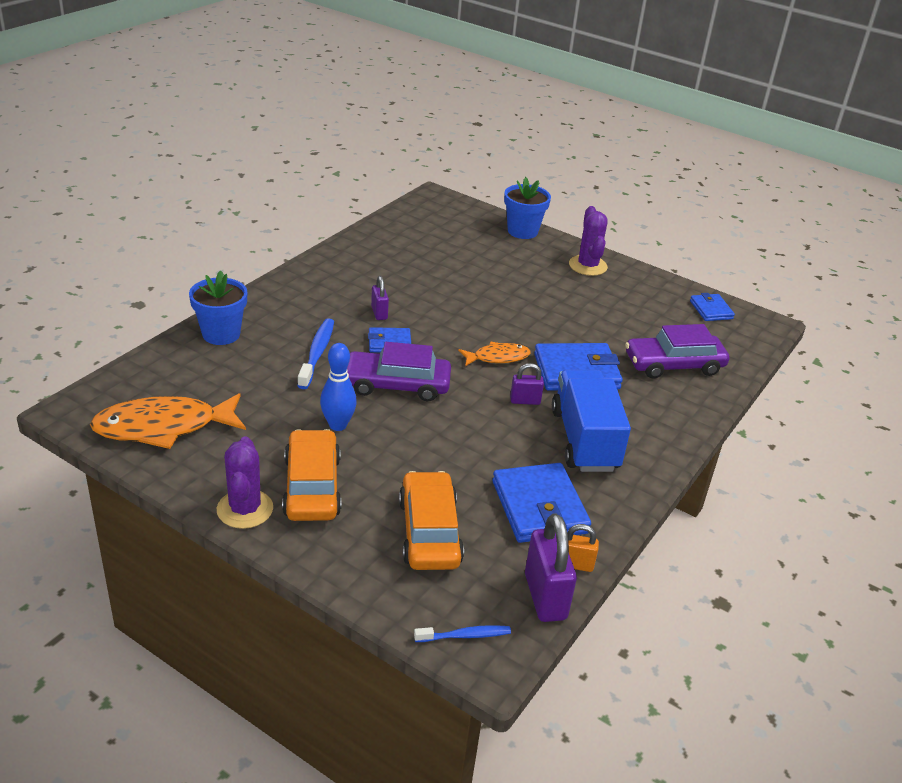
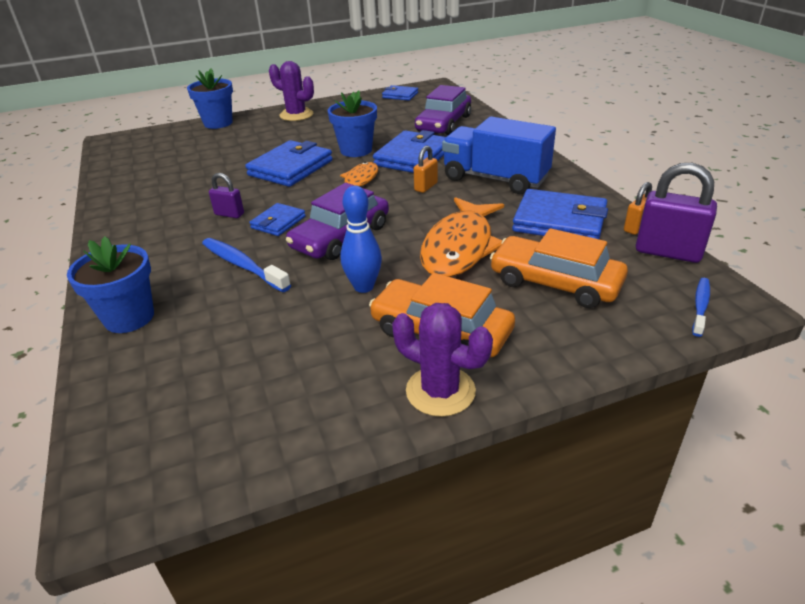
camera: 50 degrees left, 0 degrees up
(163, 427) = (238, 415): orange fish -> orange fish (459, 247)
(482, 309) = (291, 168): none -> blue wallet
(525, 401) = (426, 187): purple padlock -> orange padlock
(553, 332) = (356, 150): none -> blue flower pot

